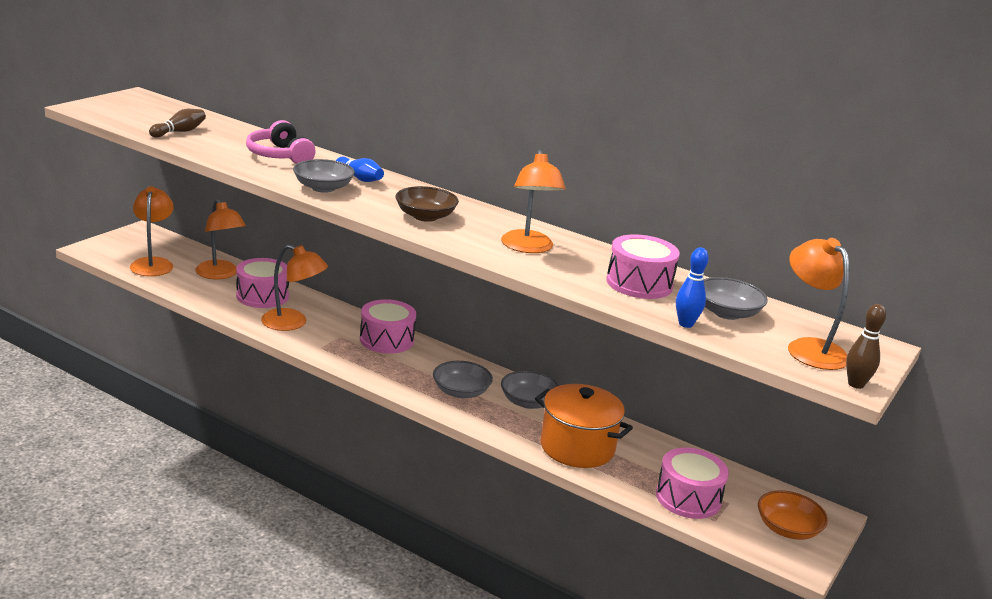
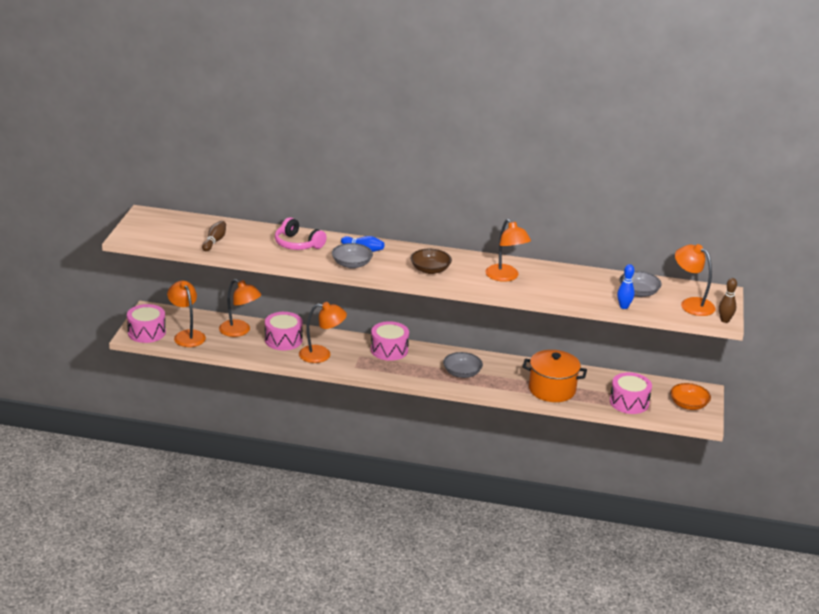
camera: 20 degrees left, 5 degrees up
(528, 402) = (505, 368): grey bowl -> none
(639, 283) = (582, 285): pink drum -> pink drum (146, 332)

